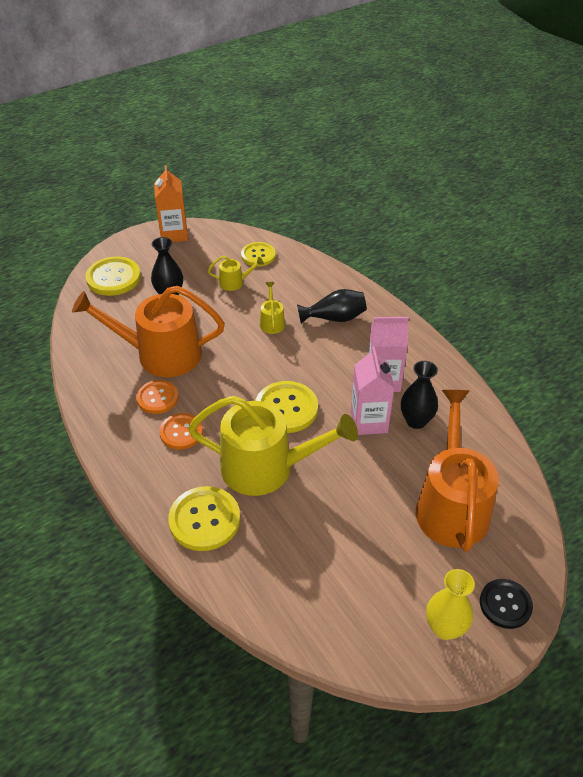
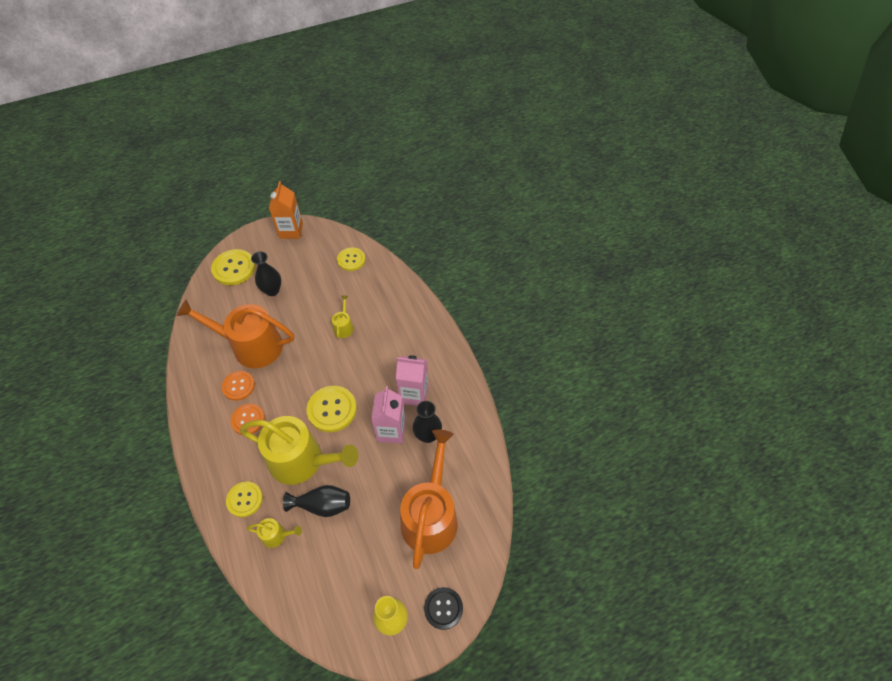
camera: 10 degrees right, 10 degrees up
(204, 520) = (245, 499): yellow button -> yellow button, size x0.66
(234, 282) = (325, 284): yellow watering can -> yellow watering can (276, 535)
(334, 318) = (393, 329): black vase -> black vase (322, 505)

